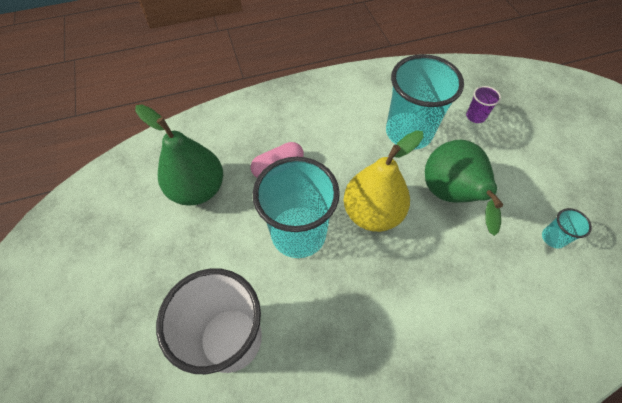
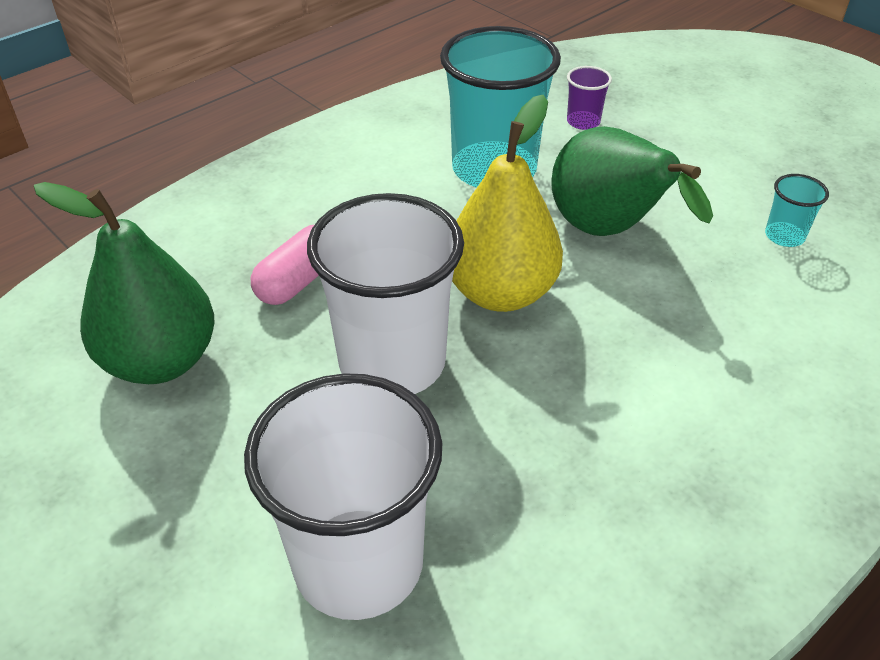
camera: 25 degrees left, 15 degrees down
(298, 233) = (392, 362): turquoise cup -> white cup

